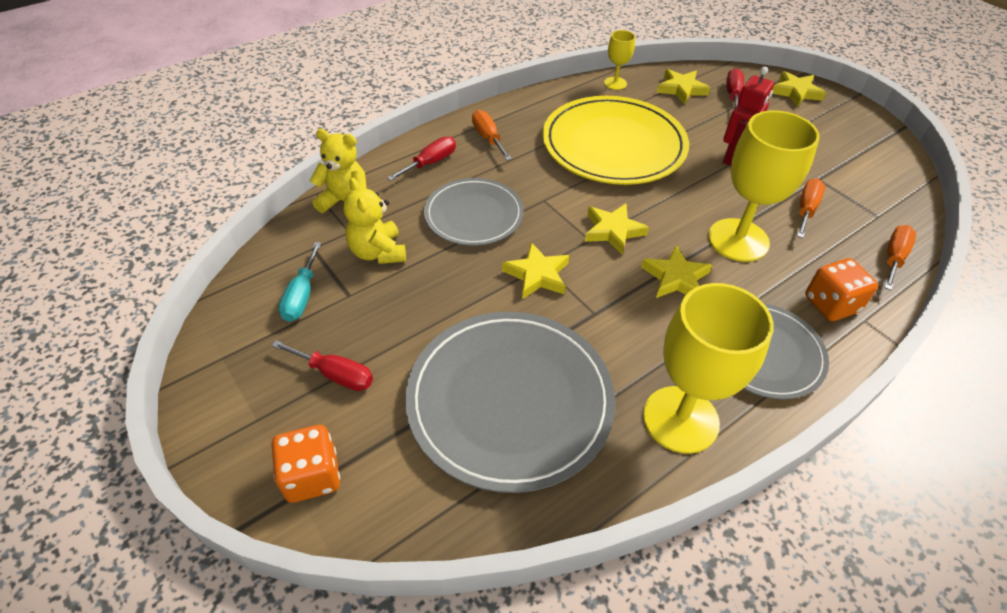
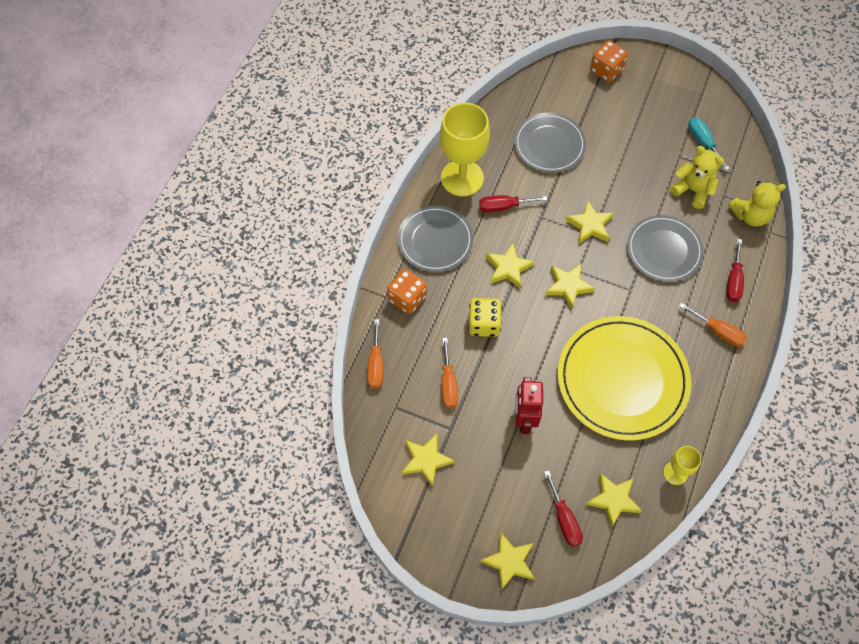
camera: 150 degrees right, 15 degrees up
(335, 374) = (641, 113): red screwdriver -> red screwdriver (503, 207)
(509, 400) = (549, 144): grey plate -> grey plate, size x0.61
(738, 240) = (484, 324): yellow goblet -> yellow dice
(854, 168) = (426, 460): none -> yellow star

